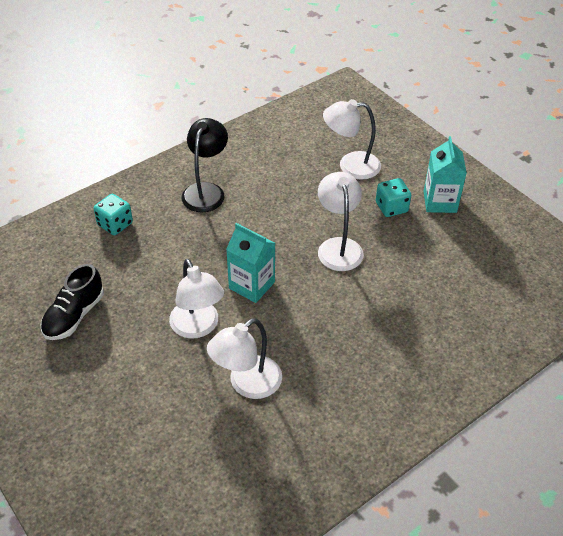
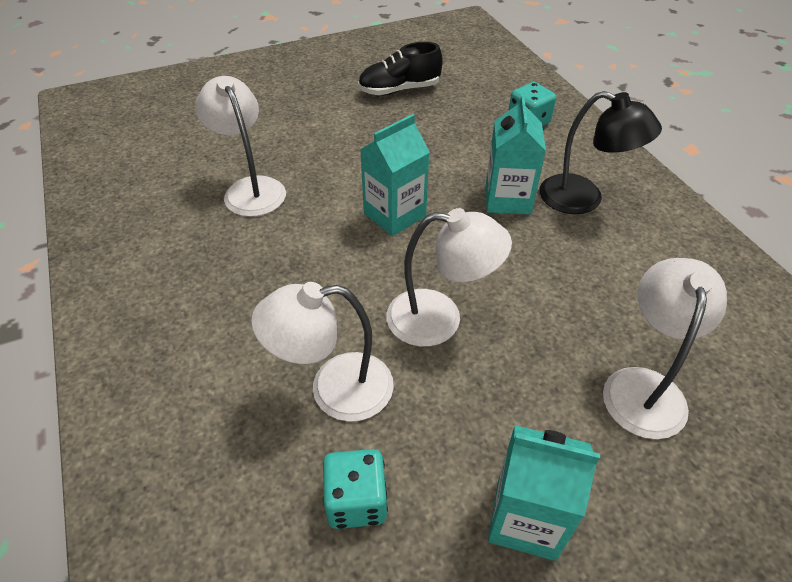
camera: 105 degrees right, 0 degrees up
(74, 315) = (399, 90): black shoe -> black shoe turned 60 degrees counterclockwise
(198, 327) = (347, 164): white lamp -> white lamp (334, 389)
(216, 227) = (508, 199): none -> turquoise carton
(391, 207) = (520, 421): turquoise dice -> turquoise dice (356, 501)

